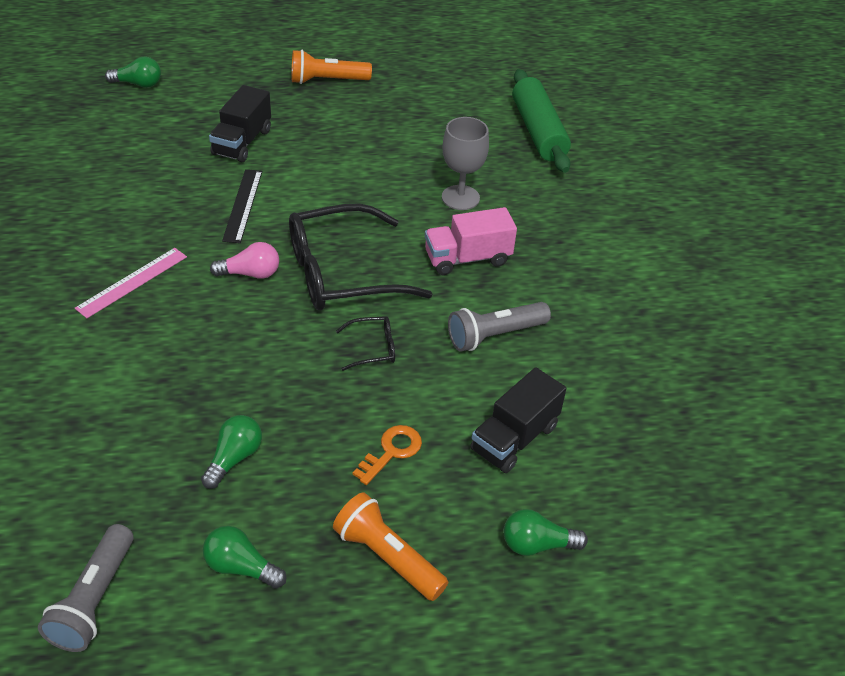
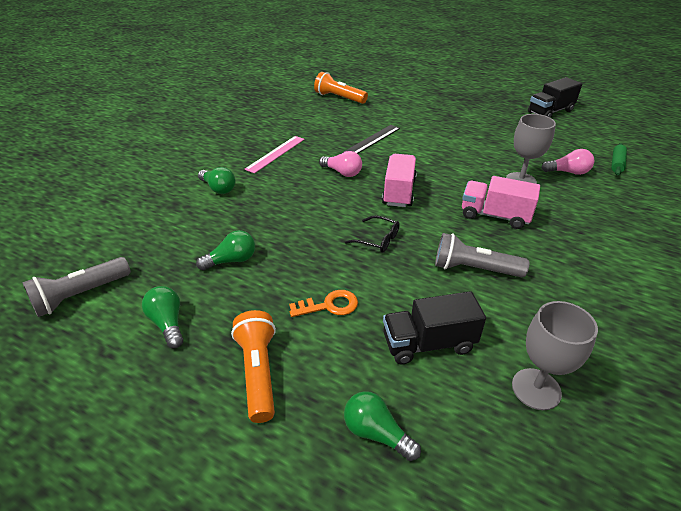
camera: 40 degrees right, 5 degrees down
(132, 282) = (275, 154): pink ruler -> pink ruler turned 45 degrees counterclockwise
(138, 84) = (371, 75): green light bulb -> green light bulb (218, 188)
(242, 142) = (402, 113): black truck -> black truck (550, 112)
(327, 80) = (482, 99): orange flashlight -> orange flashlight (339, 98)
(343, 273) = (399, 192): black glasses -> pink truck
(499, 164) = (568, 172): none -> pink light bulb
(538, 131) = (616, 163): green rolling pin -> green rolling pin, size x0.47
(627, 430) = (536, 389): none -> grey goblet

